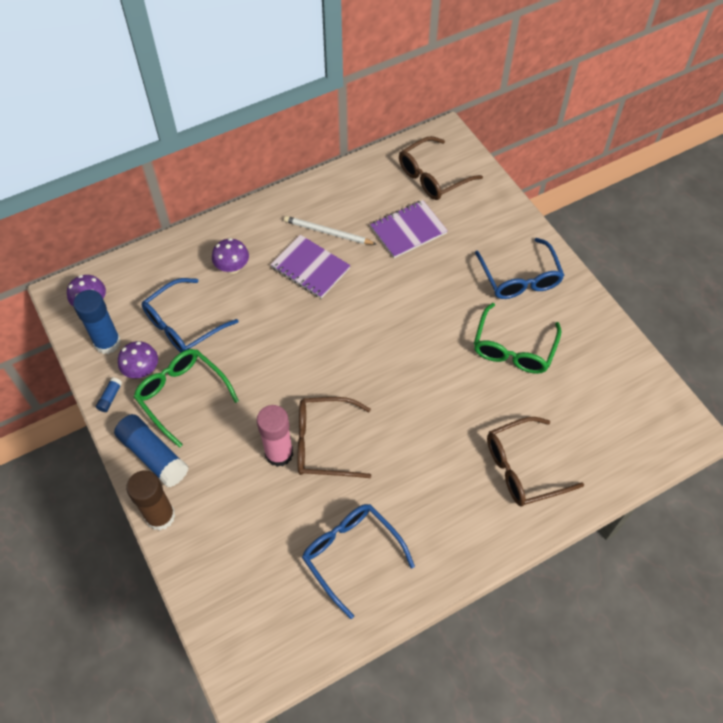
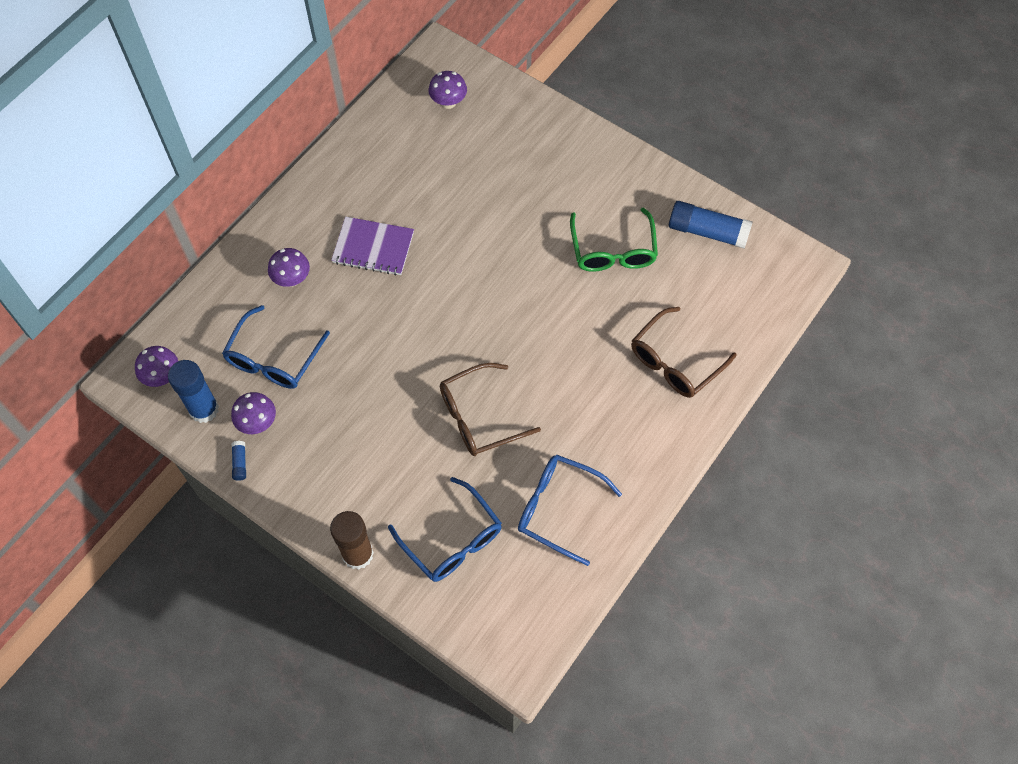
camera: 25 degrees left, 5 degrees up
(153, 455) = (318, 500): blue glue stick -> blue glue stick (707, 232)
(182, 395) = (313, 430): green glasses -> none
(279, 453) = (441, 445): pink glue stick -> none
(327, 232) = (371, 203): white pencil -> none
(408, 230) = (452, 169): purple notebook -> none
(432, 177) = (448, 102): brown glasses -> purple mushroom
(520, 278) = (586, 177): blue glasses -> blue glasses (452, 540)

